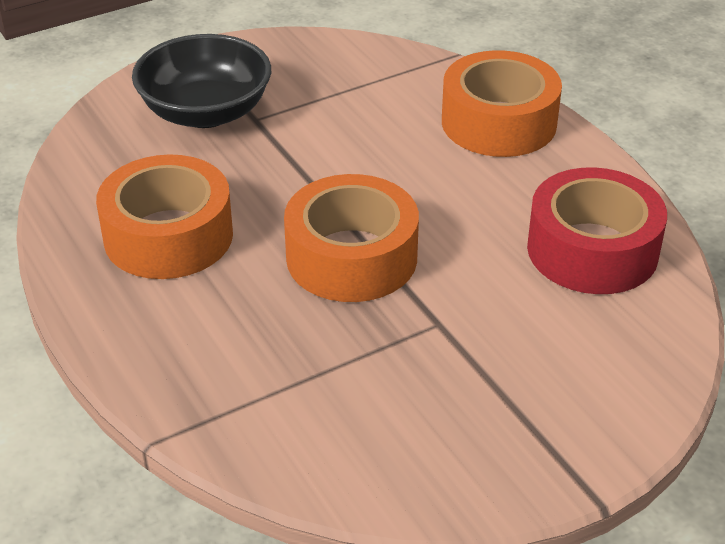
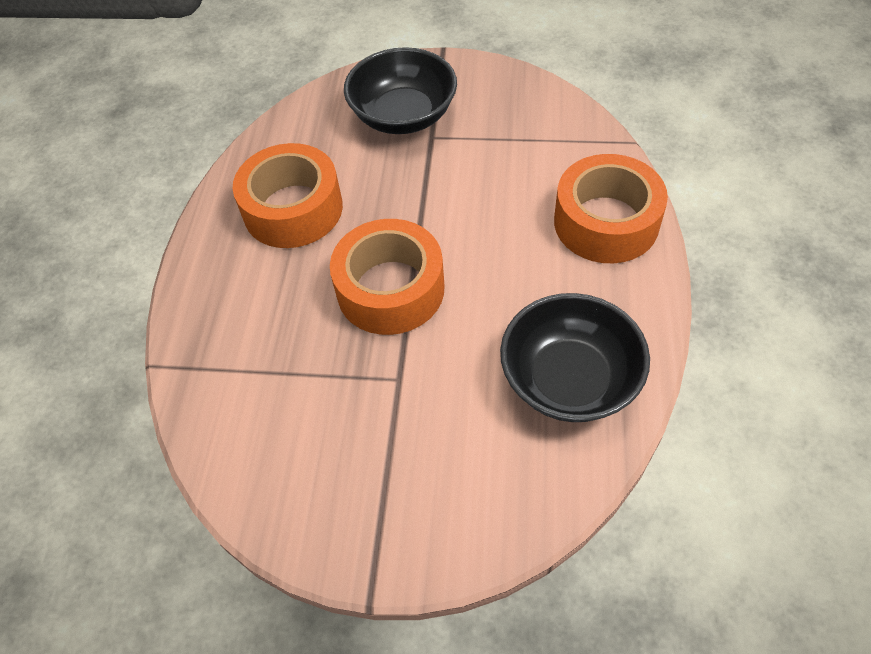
camera: 40 degrees right, 15 degrees up
(592, 250) = (569, 379): red tape -> black bowl

